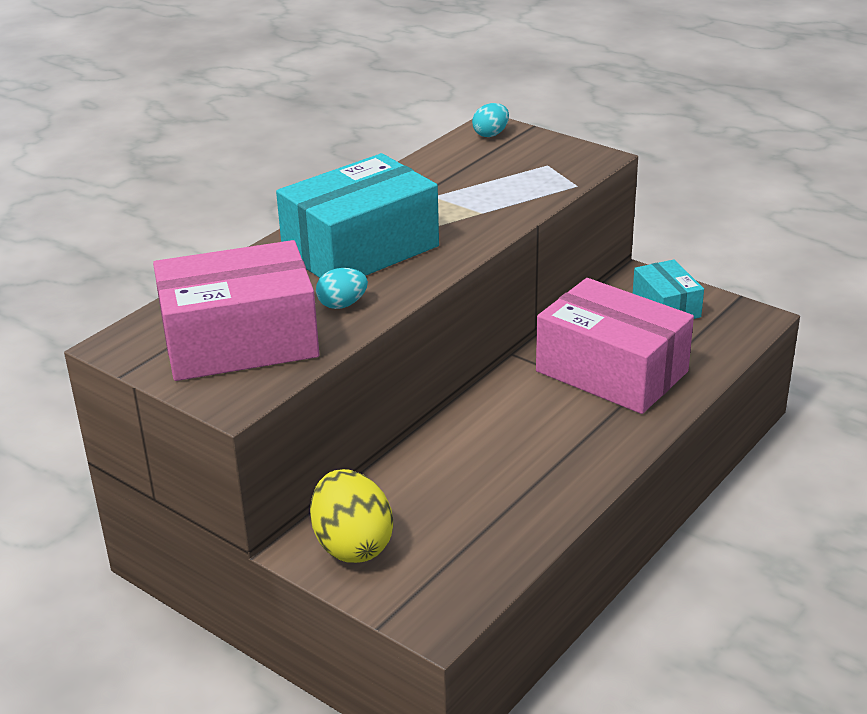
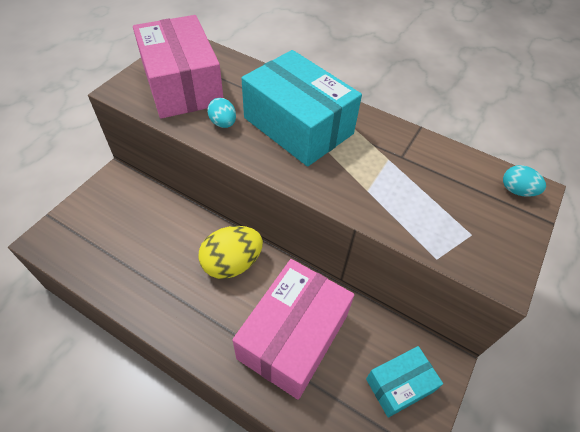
camera: 80 degrees right, 20 degrees up
(352, 545) = (114, 197): yellow egg -> yellow egg (232, 263)

